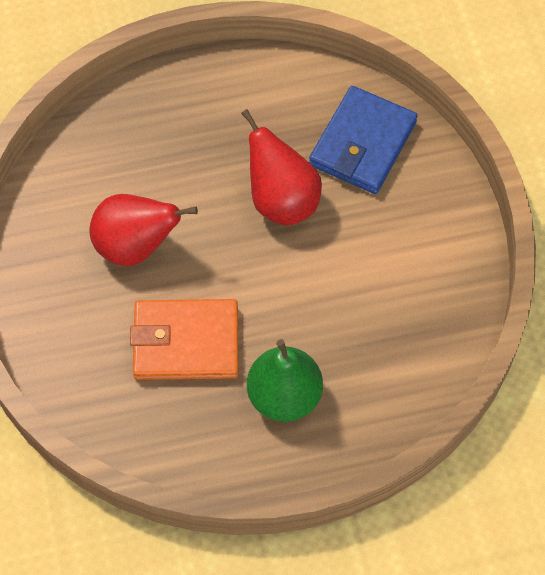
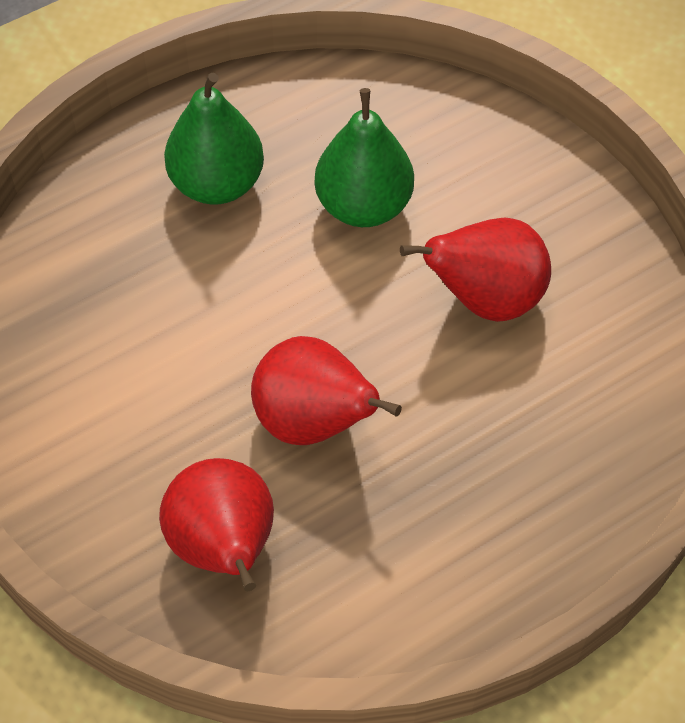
camera: 160 degrees right, 5 degrees down
(186, 342) = (363, 205): orange wallet -> green pear
(362, 144) = (224, 547): blue wallet -> red pear

